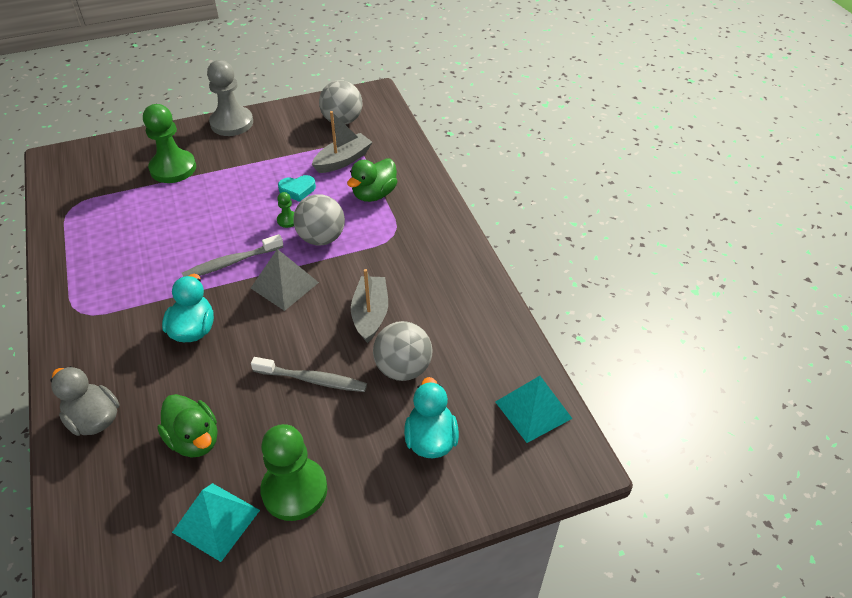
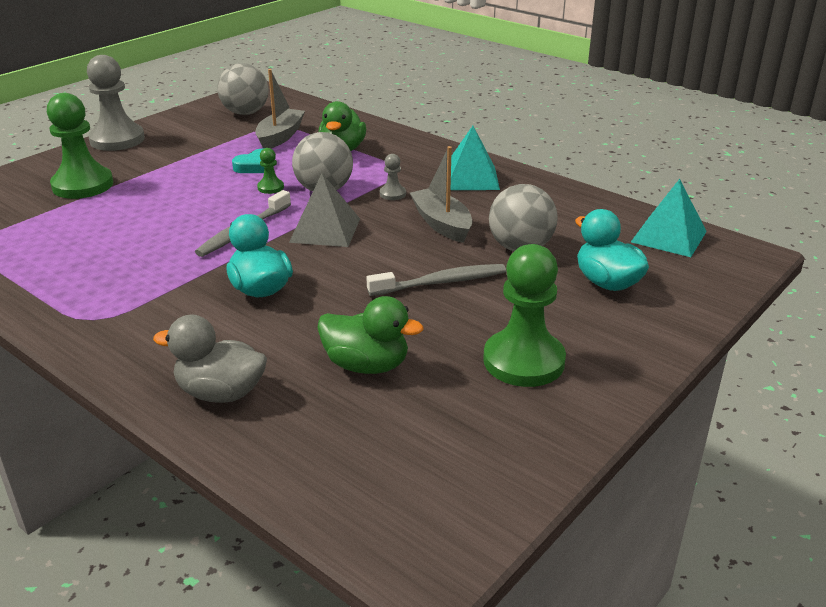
camera: 30 degrees left, 15 degrees down
(216, 521) = (471, 414): turquoise pyramid -> turquoise pyramid (471, 178)
(365, 263) = (392, 194): none -> grey pawn

